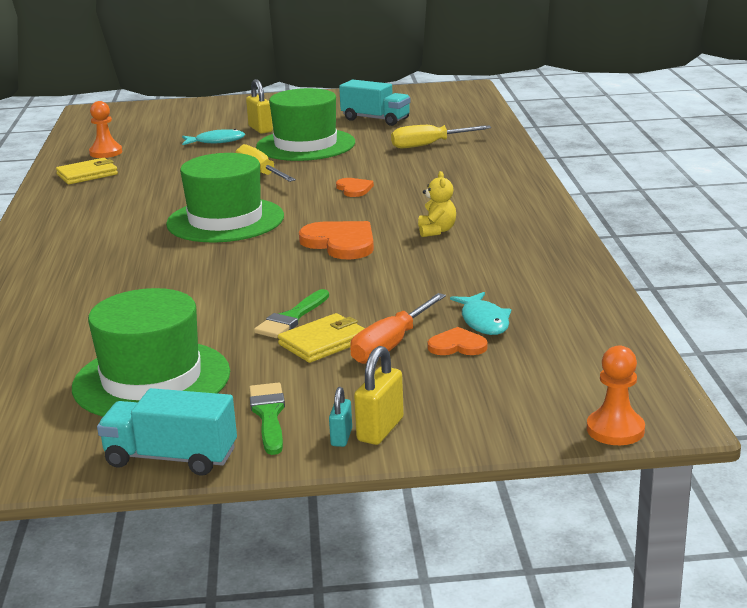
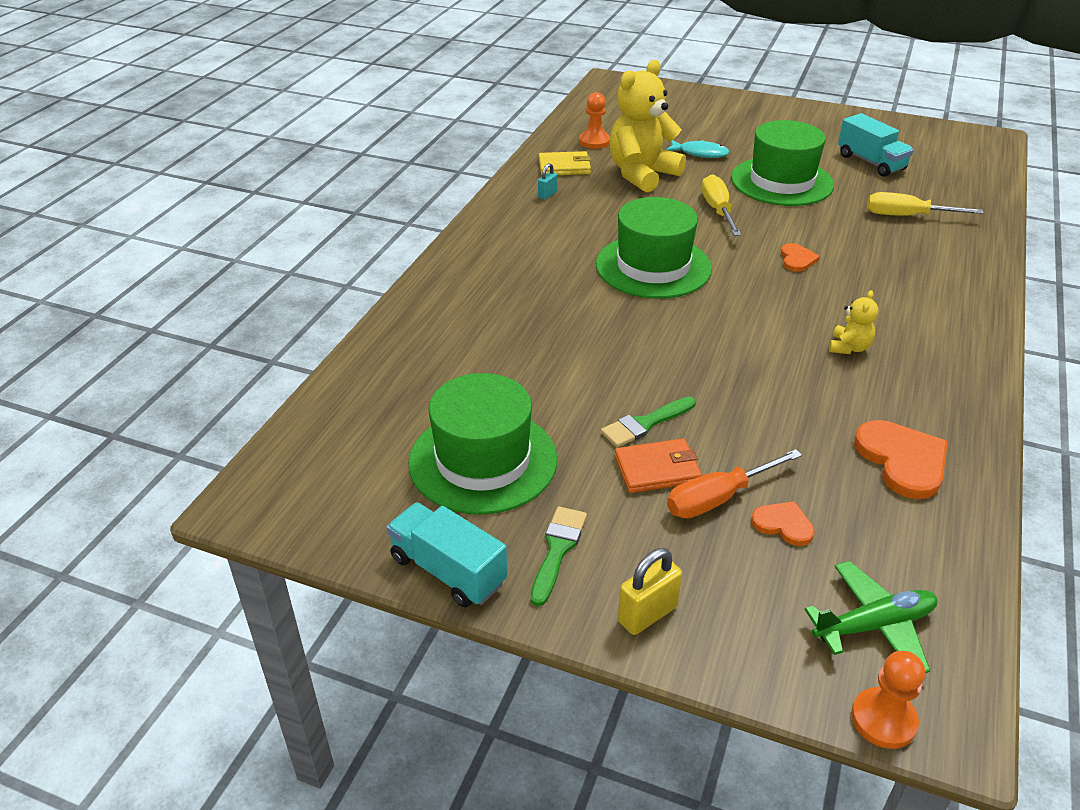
camera: 25 degrees right, 15 degrees up
(170, 165) = (642, 174): none -> yellow teddy bear
(260, 129) = (749, 147): yellow padlock -> none
(323, 342) = (657, 469): yellow wallet -> orange wallet
(340, 243) = (744, 333): orange heart -> orange heart (902, 460)
(341, 437) = (606, 609): turquoise padlock -> turquoise padlock (547, 194)
(484, 321) = (828, 499): turquoise fish -> none
(571, 381) = (873, 625): none -> green plane

